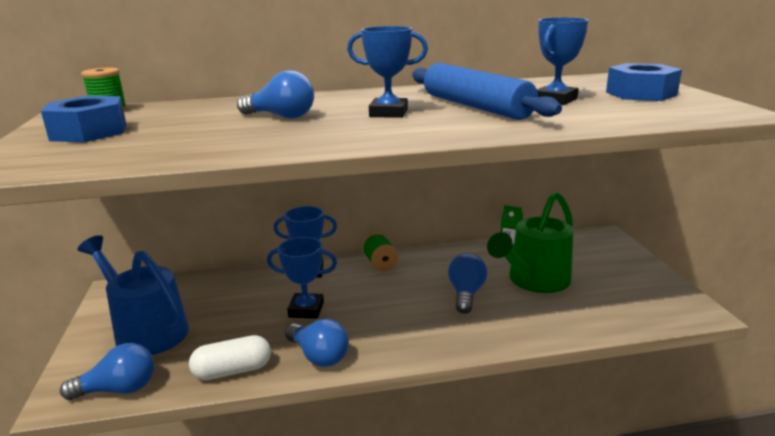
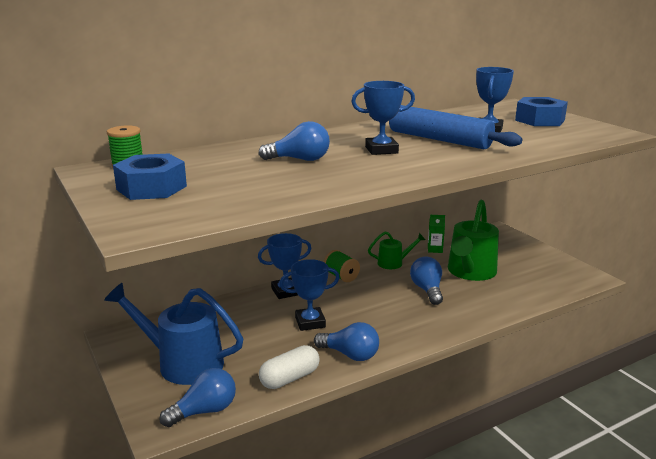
camera: 20 degrees left, 0 degrees up
(450, 257) = (394, 263): none -> green watering can

